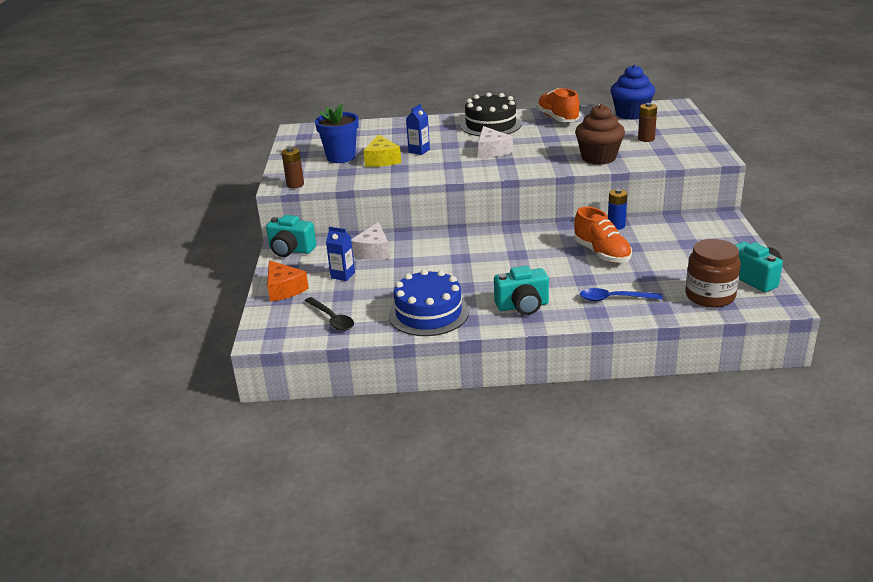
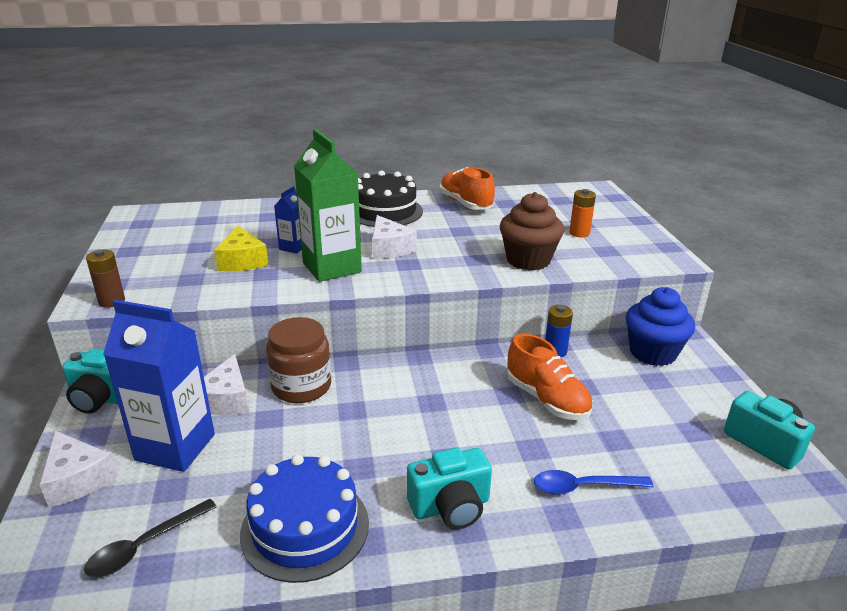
camera: 10 degrees left, 0 degrees up
(284, 289) = (77, 479): orange cheese -> white cheese
(332, 319) = (145, 546): black spoon -> black spoon turned 90 degrees clockwise
(341, 157) = (186, 256): blue flower pot -> none
(343, 275) = (175, 447): blue carton -> blue carton, size x2.07
(448, 164) = (332, 267): none -> green carton
(631, 114) = (551, 199): blue cupcake -> blue cupcake (652, 353)
(646, 139) = (579, 233): brown battery -> orange battery
(710, 296) = (716, 478): brown jar -> brown jar (301, 386)

